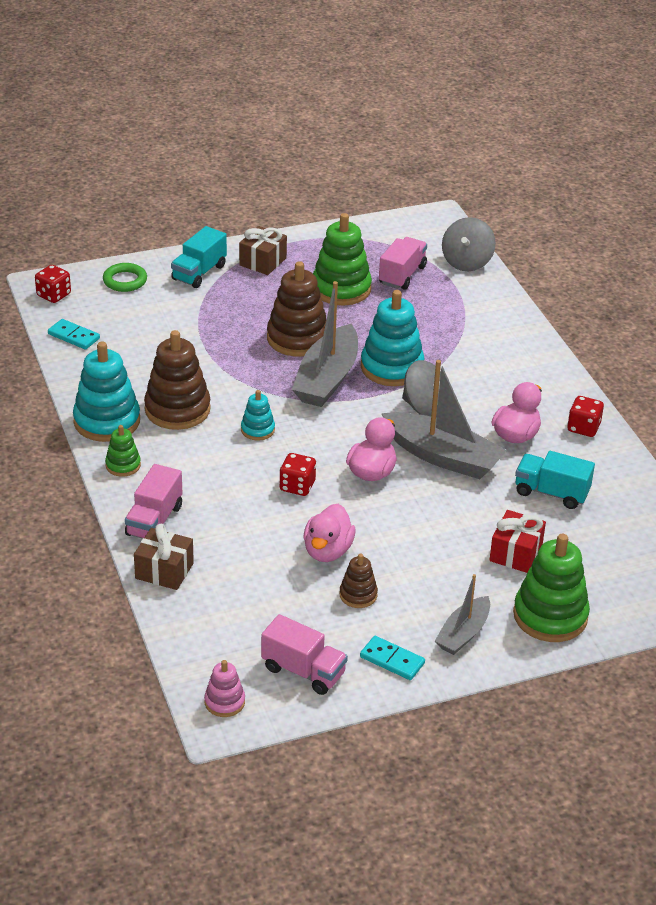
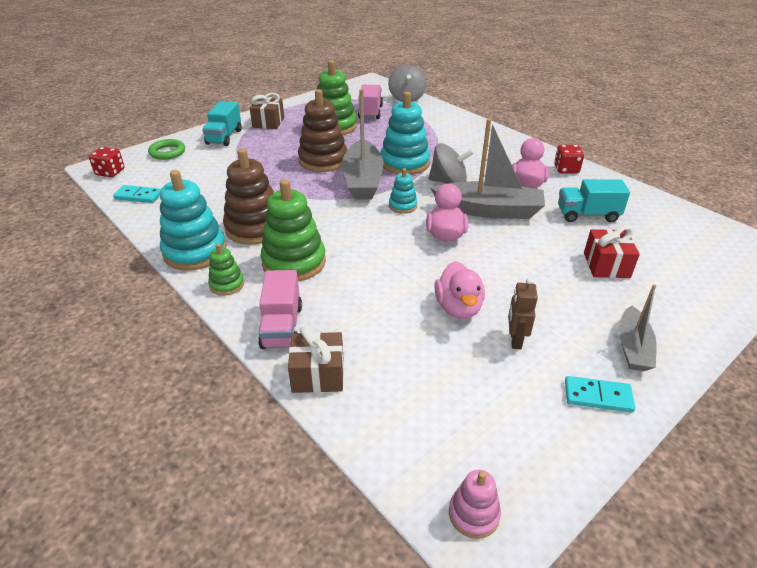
camera: 20 degrees left, 0 degrees up
(257, 430) = (332, 227): turquoise stacking toy -> turquoise stacking toy (403, 206)
(297, 486) = (393, 261): red dice -> none
(303, 671) = (527, 440): pink truck -> none
(358, 595) = (515, 340): brown stacking toy -> brown robot
(550, 616) = (682, 308): green stacking toy -> green stacking toy (294, 262)

